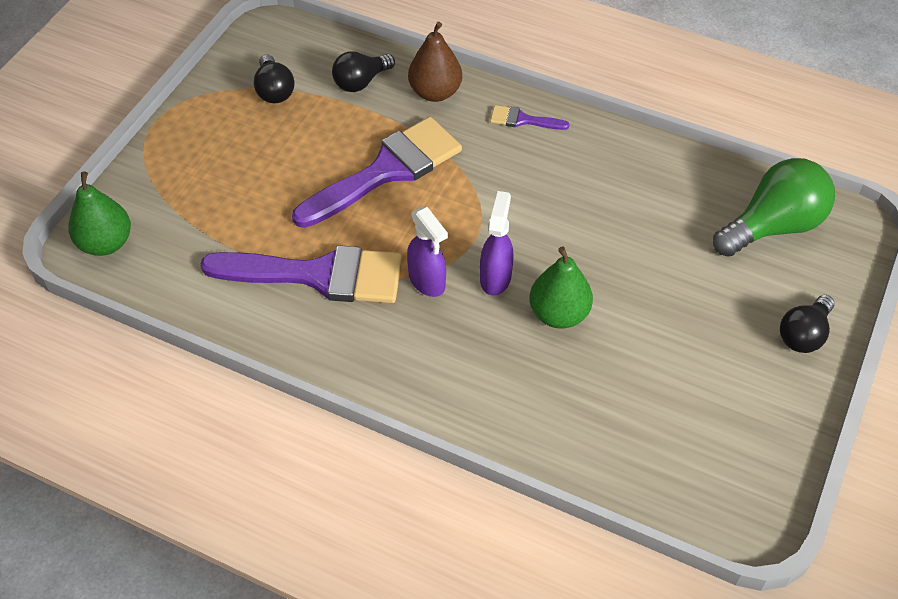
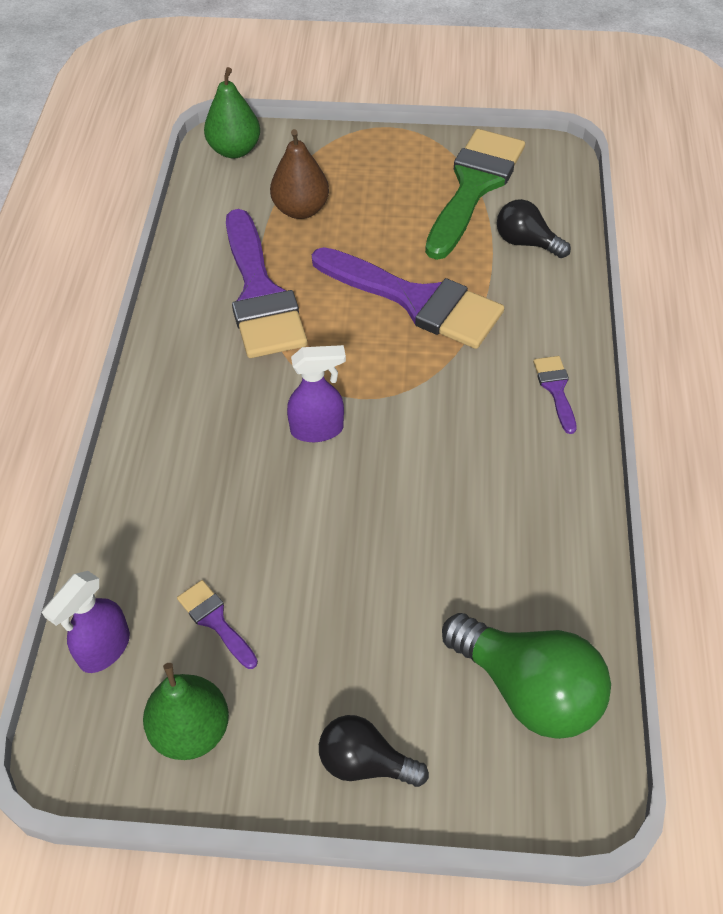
camera: 70 degrees right, 0 degrees up
(274, 90) = (474, 187): black light bulb -> green brush
(427, 281) = (288, 376): purple spray bottle -> purple spray bottle (104, 649)
(435, 92) = (549, 303): brown pear -> brown pear (300, 209)
(558, 314) = (292, 498): green pear -> green pear (191, 730)
(658, 396) = (215, 621): none -> purple brush

